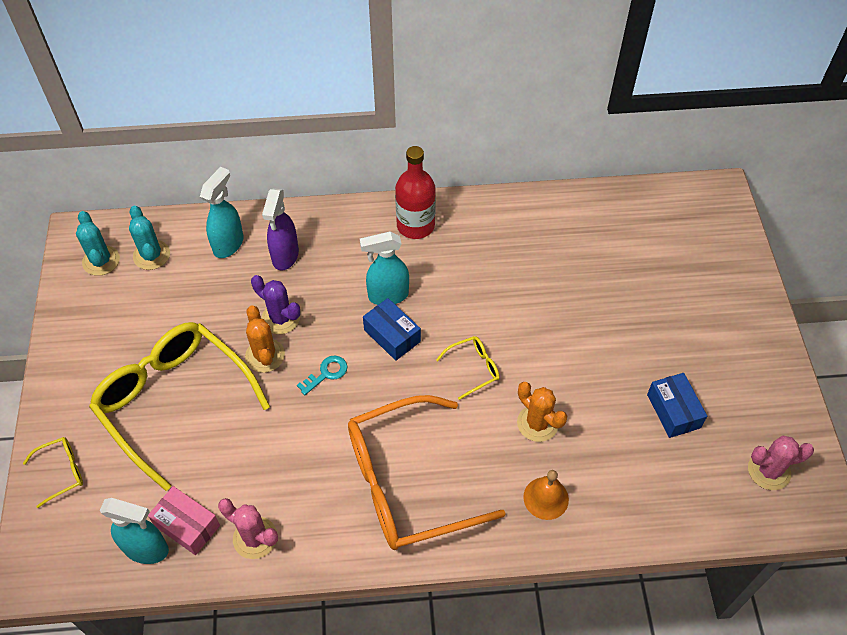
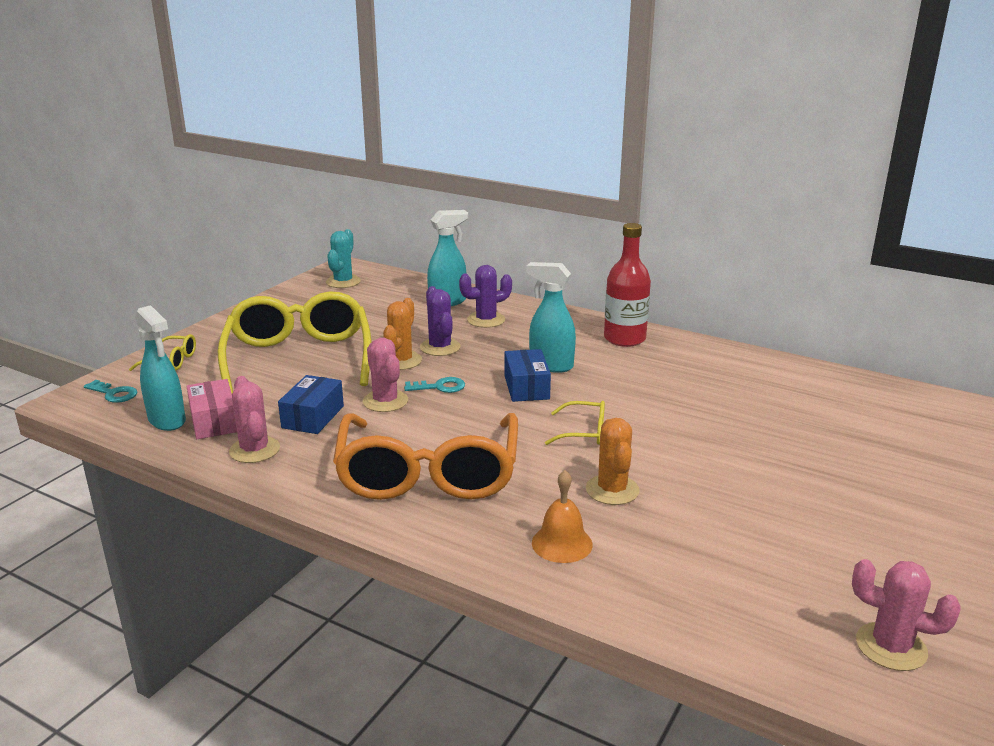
camera: 35 degrees right, 30 degrees down
(59, 545) = (114, 394): none -> turquoise key
(151, 255) = (382, 290): turquoise cactus -> none
(285, 256) = (486, 320): purple spray bottle -> purple cactus
(300, 417) = (385, 401): none -> pink cactus
(406, 483) = (428, 474): orange glasses -> orange glasses turned 105 degrees counterclockwise
(673, 411) = (793, 544): blue box -> blue box (313, 417)

